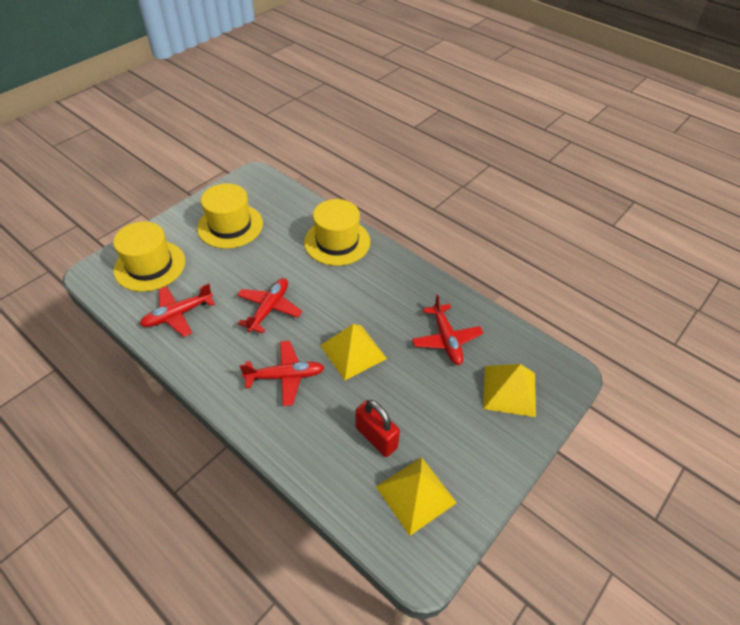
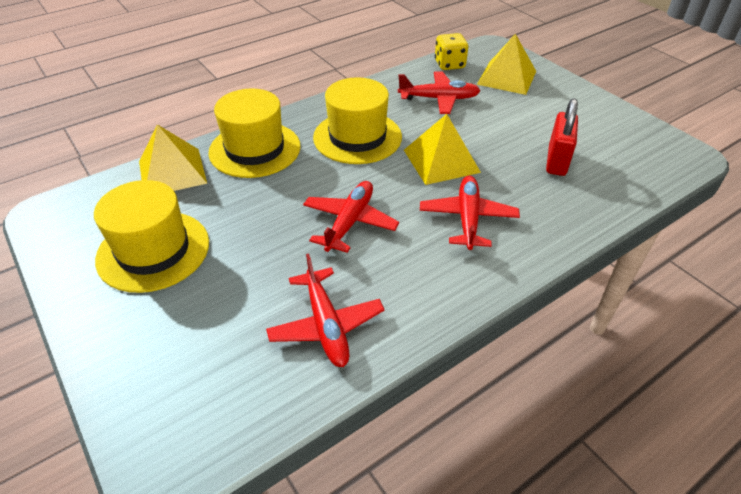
camera: 75 degrees left, 5 degrees down
(150, 265) = (191, 364): yellow hat -> yellow hat (357, 137)
(269, 308) = (350, 222): red plane -> red plane turned 75 degrees clockwise
(376, 437) = (557, 161): red padlock -> red padlock turned 45 degrees counterclockwise
(415, 494) = (619, 147): yellow pyramid -> yellow pyramid (172, 172)
(512, 340) = (449, 64): none -> yellow dice

